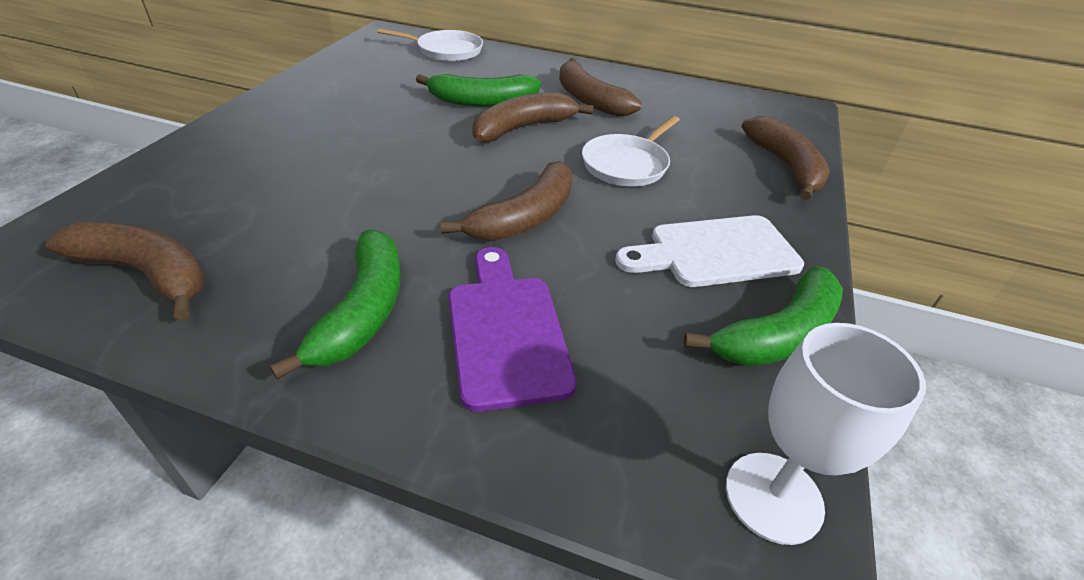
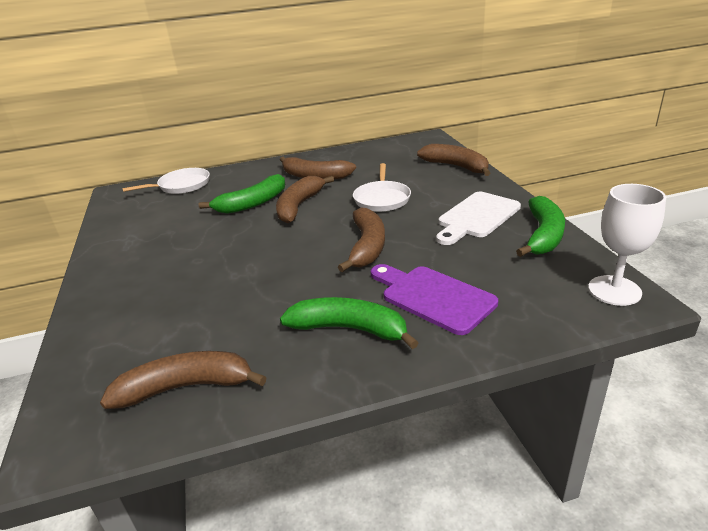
camera: 30 degrees left, 10 degrees down
(363, 311) = (349, 329): green banana -> green banana turned 45 degrees counterclockwise

